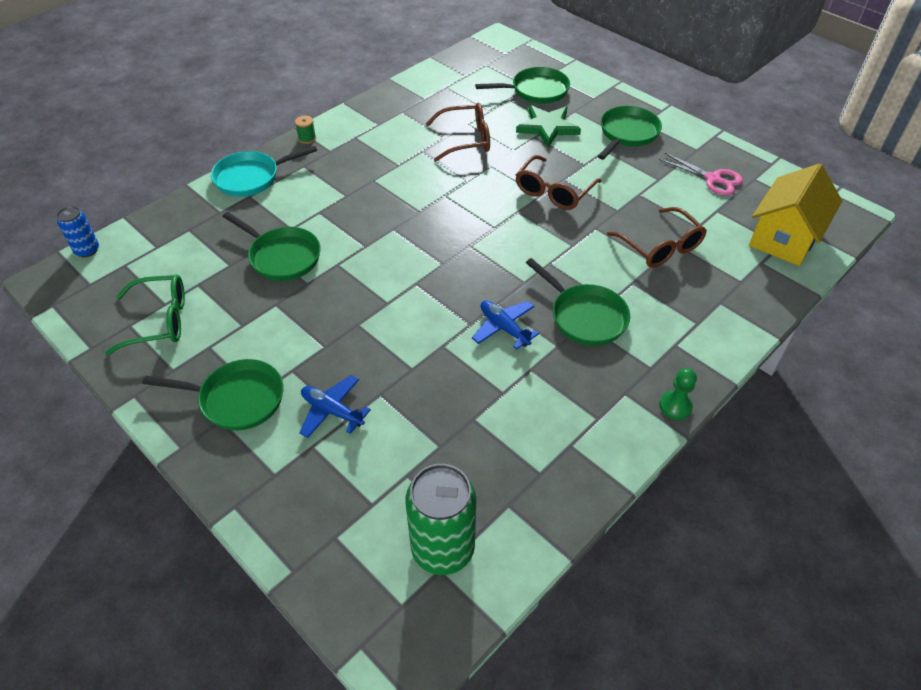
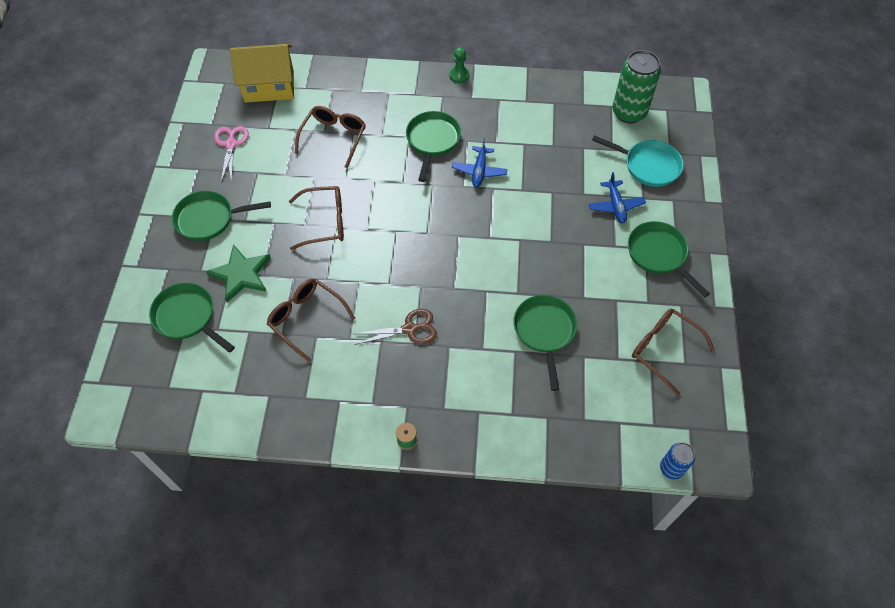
camera: 130 degrees left, 10 degrees up
(160, 321) = (663, 349): green glasses -> brown glasses
(251, 178) = (492, 434): turquoise pan -> turquoise pan (648, 165)
(388, 184) = (409, 329): none -> brown scissors

